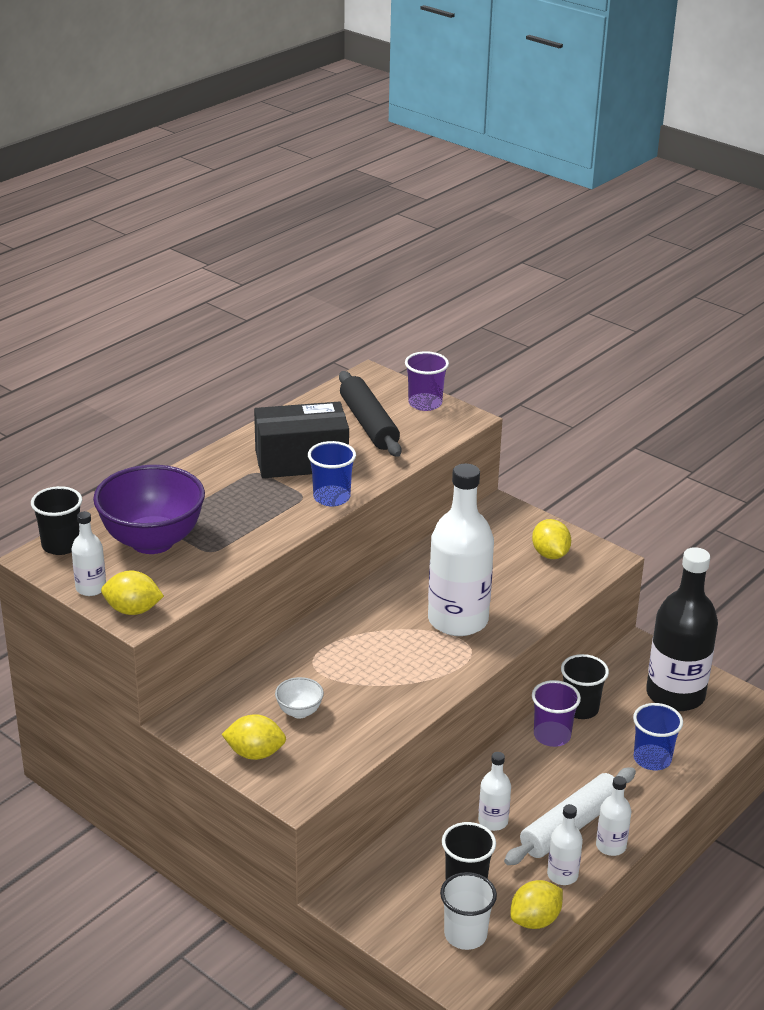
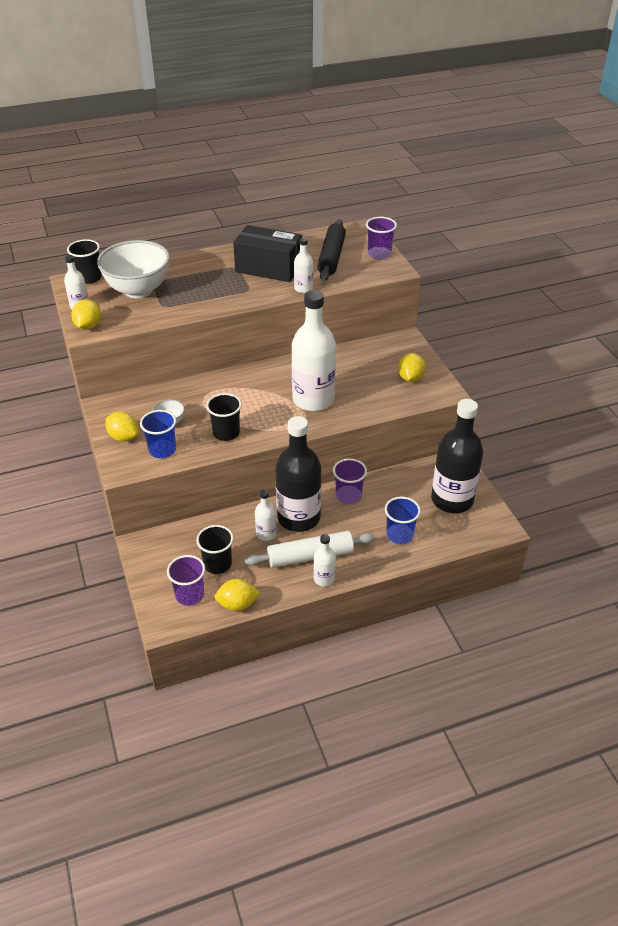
camera: 30 degrees right, 10 degrees up
(133, 610) = (88, 326): yellow lemon -> yellow lemon turned 60 degrees clockwise
(152, 541) = (138, 290): purple bowl -> white bowl
(331, 497) = (264, 295): blue cup -> blue cup (162, 450)
(465, 935) = (190, 595): white cup -> purple cup
(515, 785) = (298, 517): none -> black bottle
(562, 875) = (278, 584): white bottle -> white bottle (303, 288)
(580, 709) = (381, 486): black cup -> black cup (226, 433)

